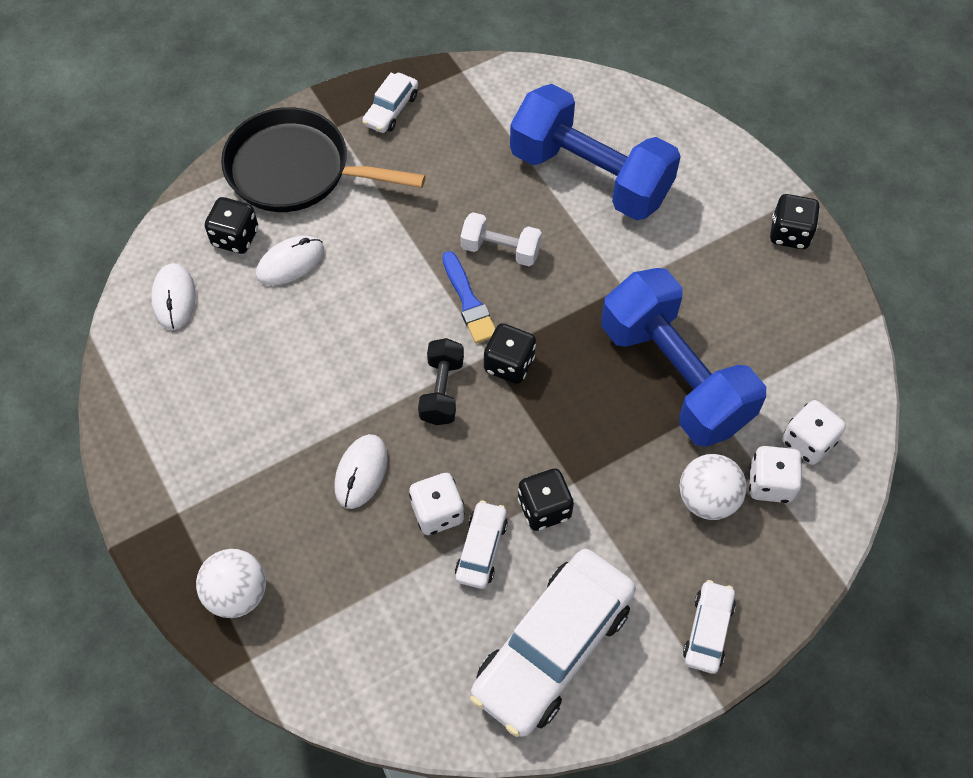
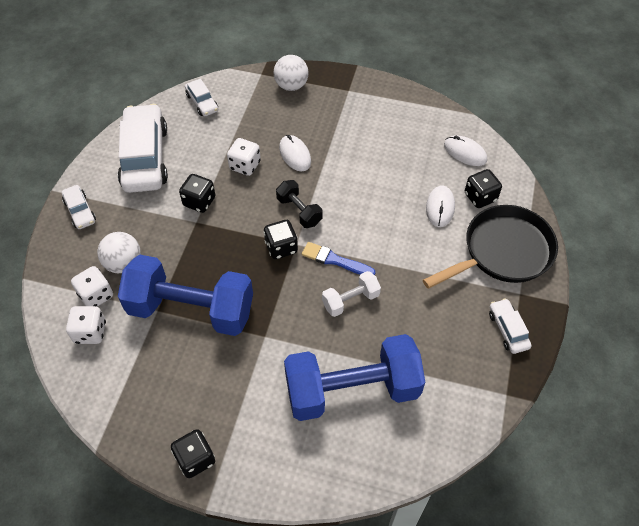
camera: 135 degrees right, 5 degrees down
(481, 549) = (211, 167): white car -> white car (202, 103)

